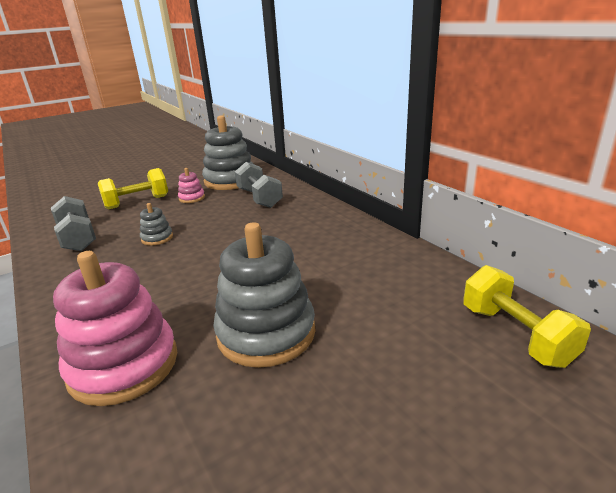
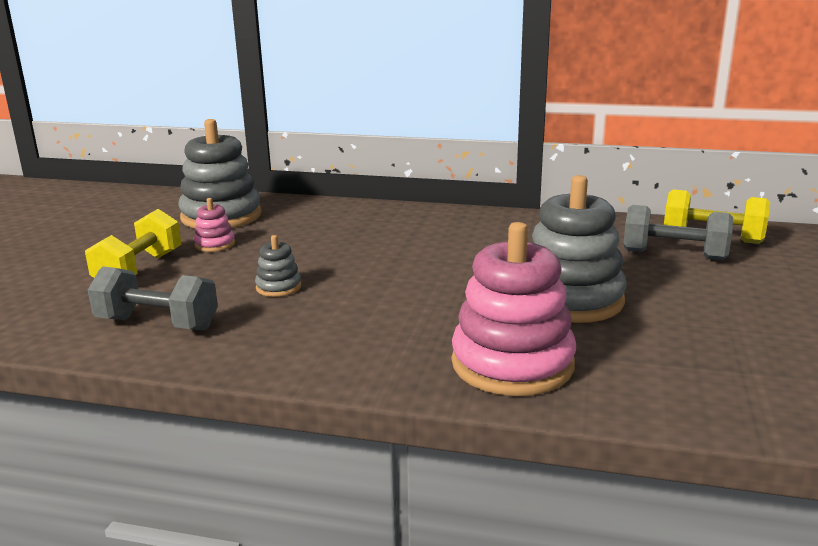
camera: 45 degrees left, 5 degrees down
(259, 198) = (309, 221): grey dumbbell -> grey dumbbell (674, 255)

